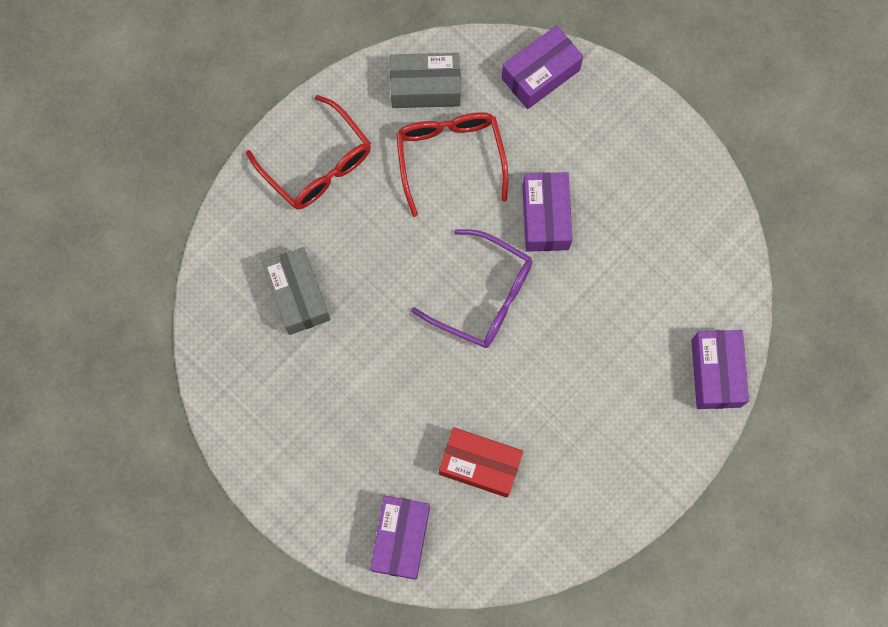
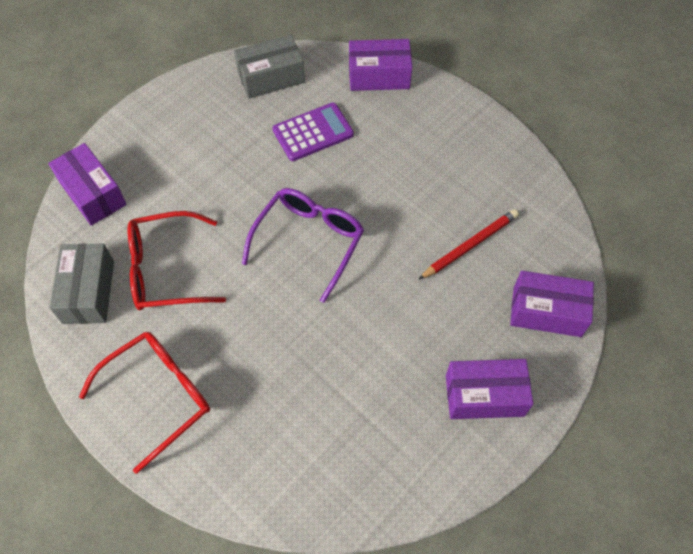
camera: 90 degrees left, 15 degrees down
(298, 295) = (304, 413): grey box -> grey box (271, 77)
(480, 465) = (470, 245): red box -> red pencil
(545, 217) = (235, 192): purple box -> purple box (484, 395)
(627, 297) = (313, 132): none -> purple calculator

